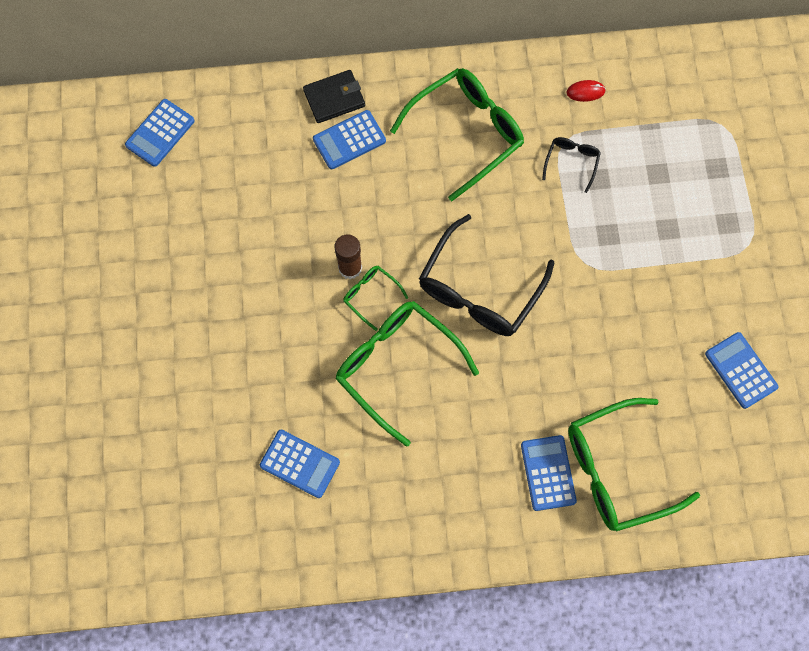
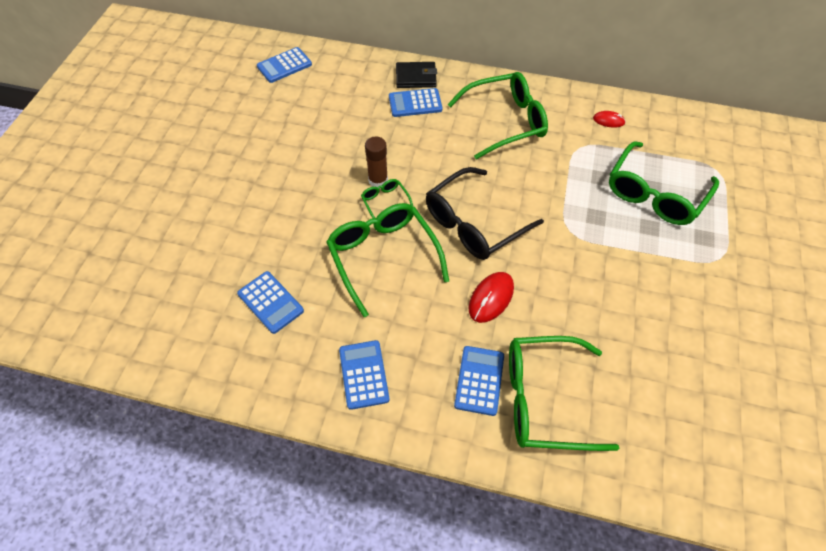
camera: 20 degrees right, 15 degrees down
(528, 376) = (491, 298): none -> red mouse
(571, 162) = (582, 161): black glasses -> none
(663, 182) = (655, 194): none -> green glasses
(740, 370) = (688, 354): blue calculator -> blue calculator (363, 374)

